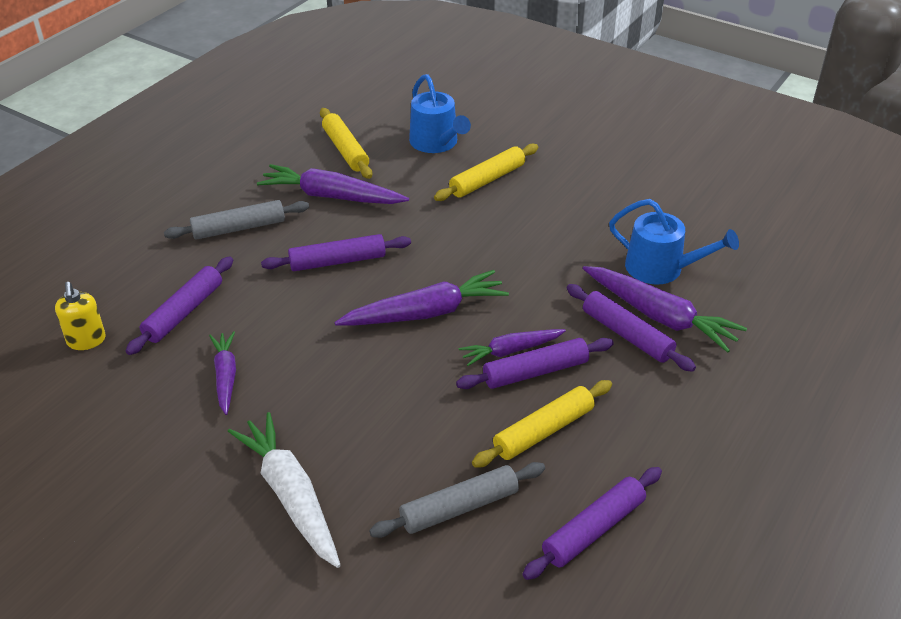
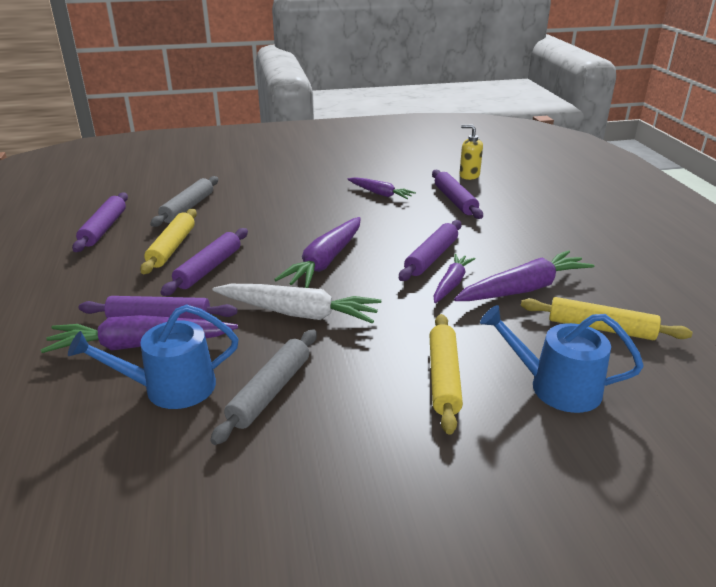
camera: 135 degrees right, 10 degrees down
(239, 228) = (526, 241): grey rolling pin -> grey rolling pin (270, 392)
(290, 496) = (275, 181): white carrot -> white carrot (298, 313)
(511, 351) = (239, 270): purple carrot -> purple carrot (451, 284)

